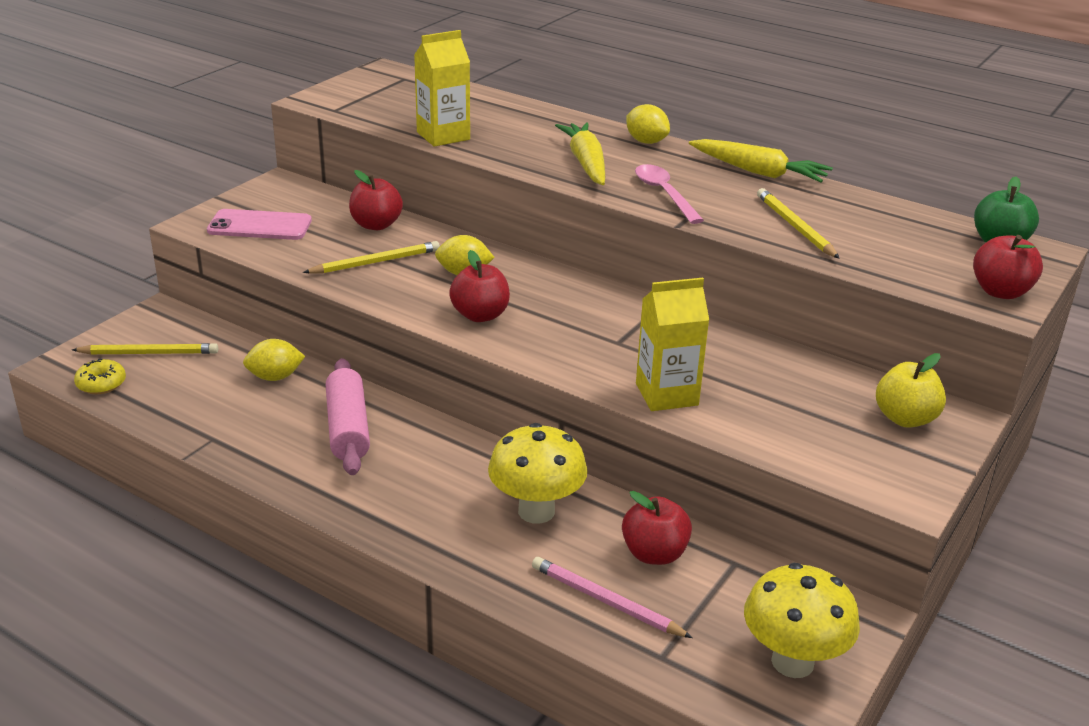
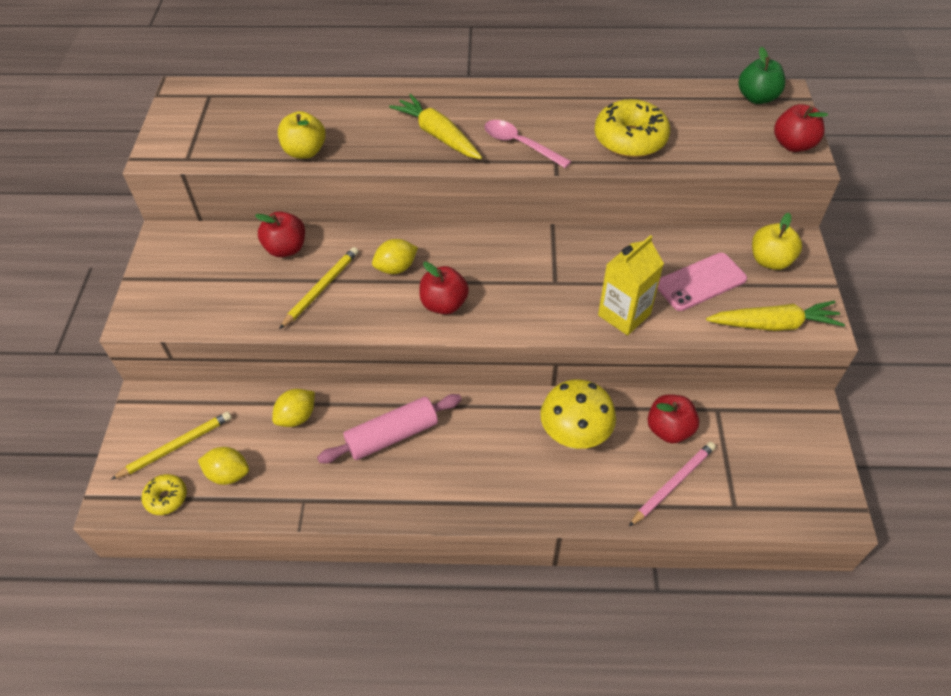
camera: 30 degrees left, 20 degrees up
(259, 226) = (193, 294): pink phone -> pink phone (700, 282)
(348, 428) = (392, 435): pink rolling pin -> pink rolling pin turned 75 degrees counterclockwise
(443, 136) = (305, 151): yellow carton -> yellow apple
(606, 601) = (673, 484): pink pencil -> pink pencil turned 135 degrees clockwise
(646, 142) = (459, 92): yellow lemon -> yellow lemon (228, 474)
(758, 172) = (560, 92): yellow carrot -> yellow carrot (773, 324)
(792, 662) = (802, 466): yellow mushroom -> none
(795, 227) = (630, 139): yellow pencil -> yellow donut

